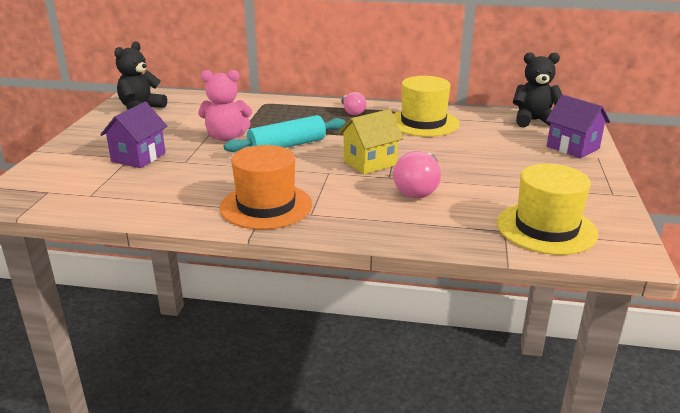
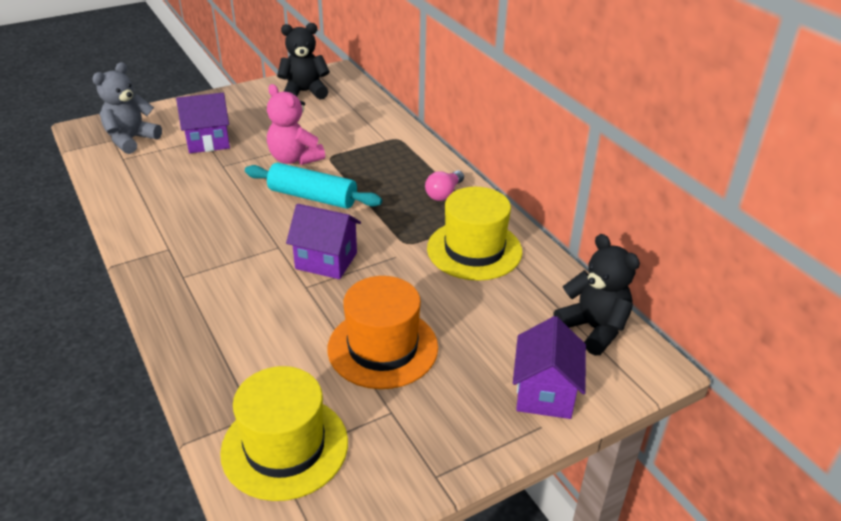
camera: 50 degrees right, 10 degrees up
(67, 184) = (131, 140): none -> grey teddy bear
(266, 206) = (176, 246): orange hat -> orange hat (383, 348)
(370, 163) = (326, 261): yellow house -> purple house
(418, 189) = (296, 317): pink light bulb -> none

